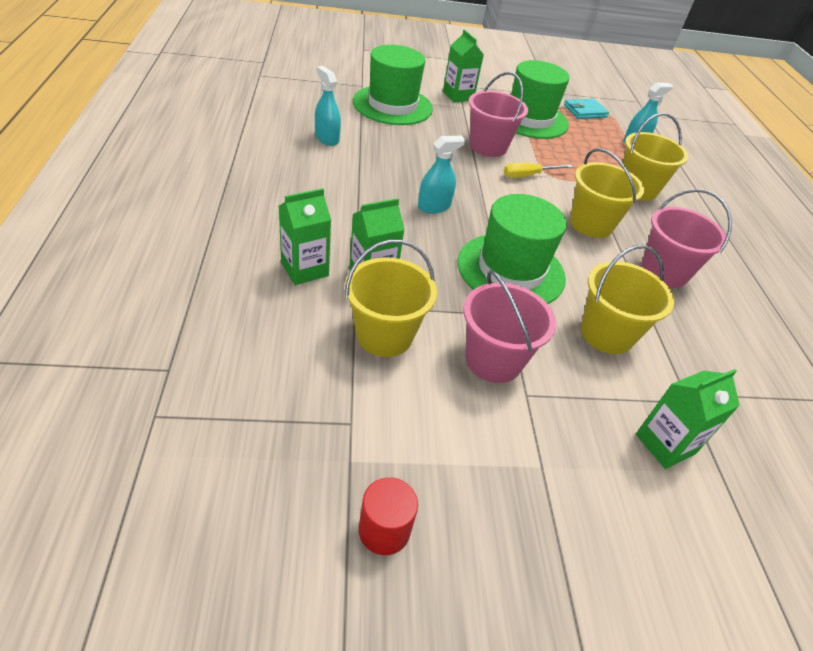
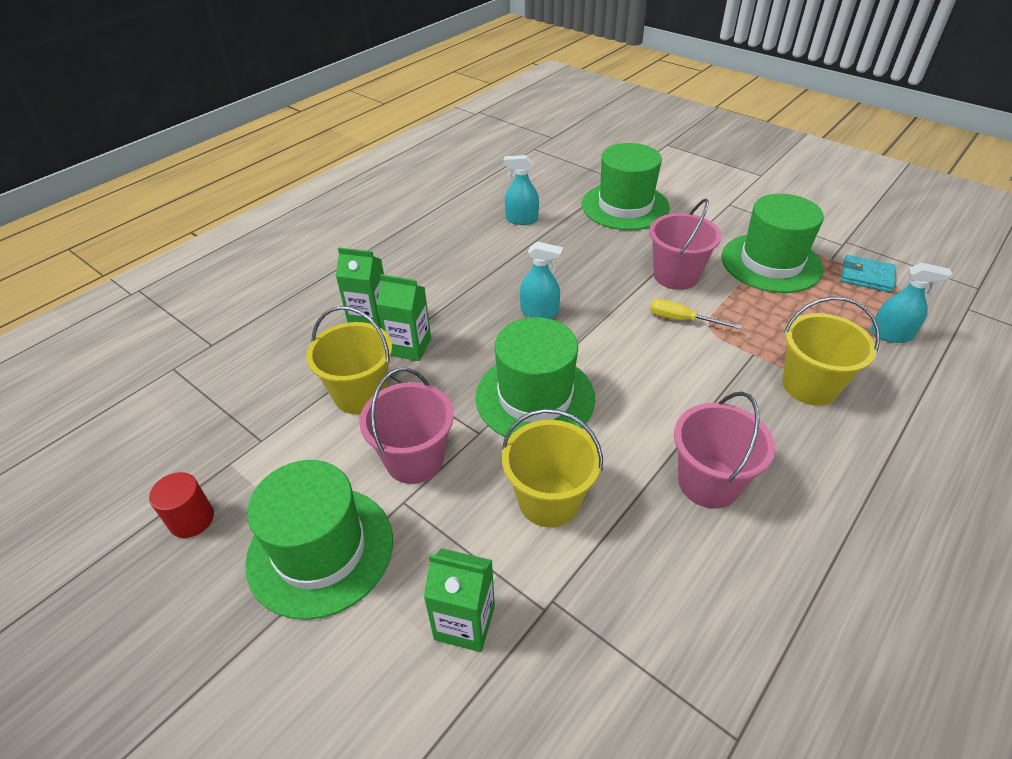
camera: 50 degrees right, 0 degrees up
(327, 138) = (521, 219): turquoise spray bottle -> turquoise spray bottle turned 90 degrees counterclockwise
(458, 96) = (712, 215): green carton -> none
(520, 470) = (320, 550): none -> green hat
(591, 224) = (687, 396): yellow bucket -> none

